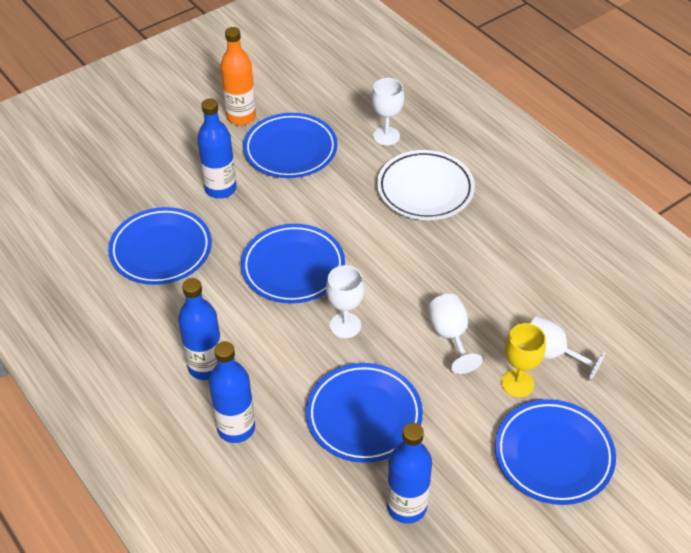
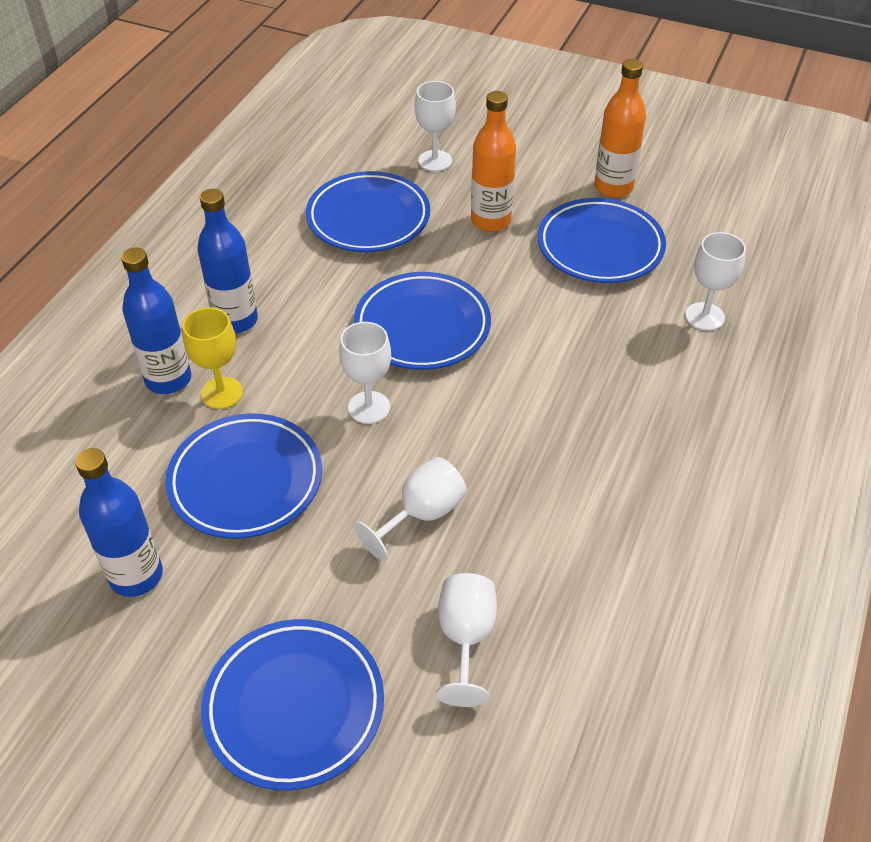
camera: 60 degrees right, 0 degrees up
(132, 189) = (435, 161): none -> white goblet
(220, 189) = (490, 220): blue bottle -> orange bottle
(425, 189) = (647, 390): white plate -> none
(517, 383) = (390, 618): yellow goblet -> yellow goblet (222, 393)

